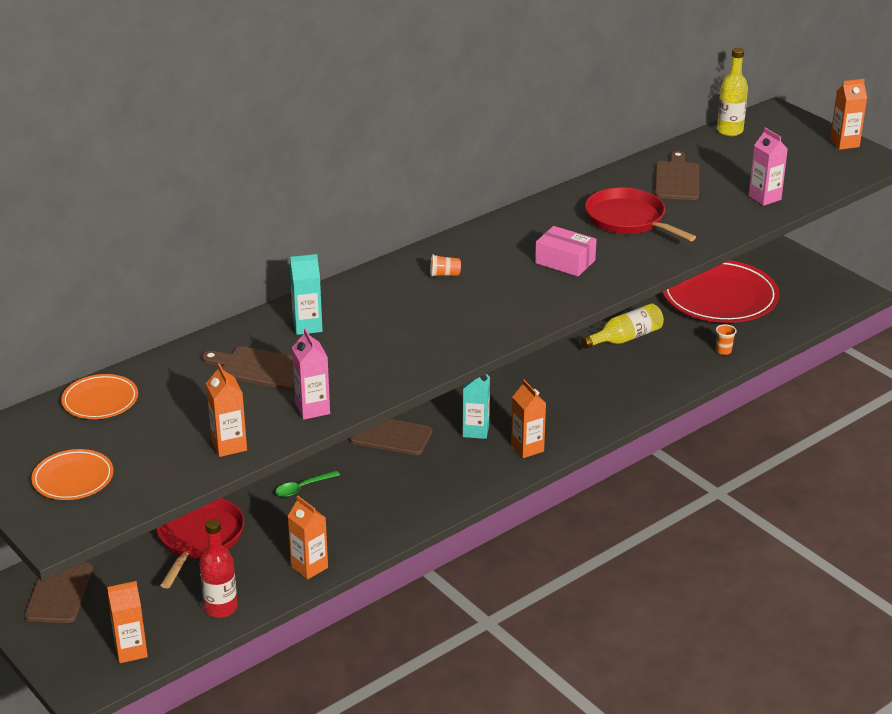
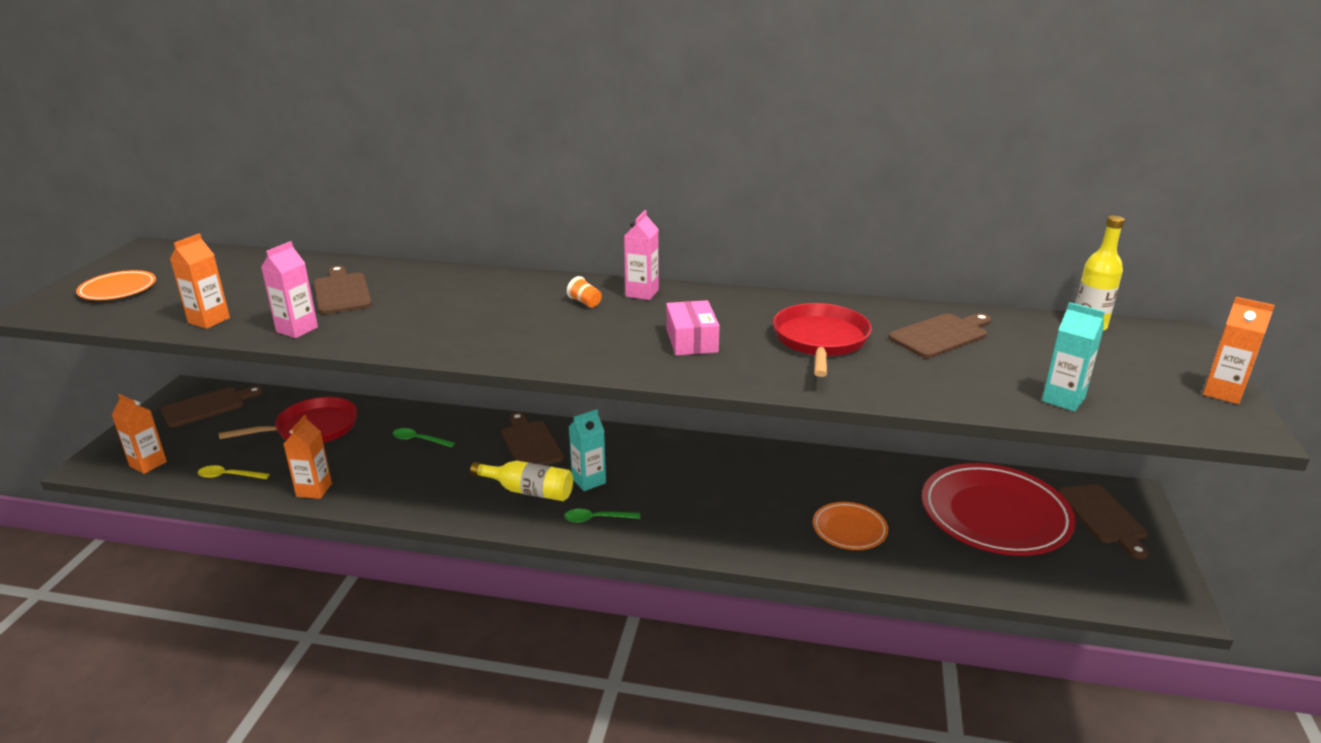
camera: 50 degrees right, 5 degrees down
(100, 400) = (239, 261): orange plate -> orange plate (849, 529)
(221, 608) = (228, 476): red bottle -> yellow spoon
(307, 326) = (427, 285): turquoise carton -> turquoise carton (1063, 399)
(527, 448) = (596, 519): orange carton -> green spoon
(625, 338) = (838, 493): yellow bottle -> yellow bottle (528, 491)
(723, 351) = (913, 561): orange cup -> none
(764, 198) = (1006, 391): pink carton -> pink carton (642, 293)
(767, 264) = (1103, 517): none -> brown cutting board

